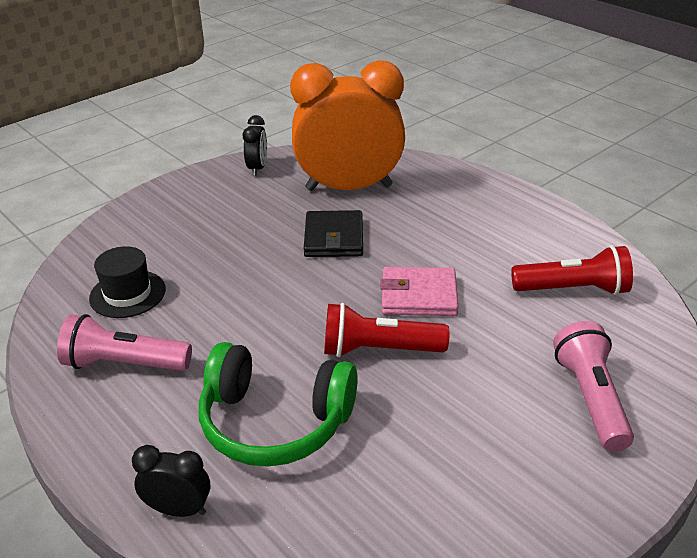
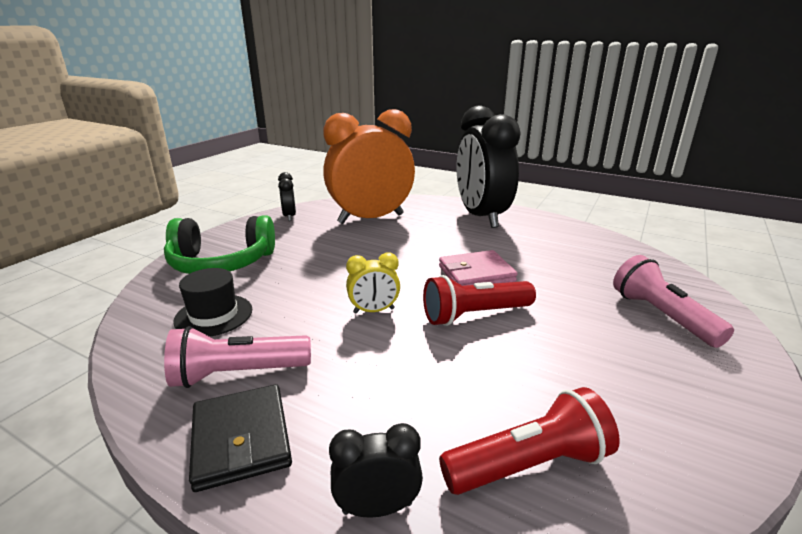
camera: 20 degrees left, 10 degrees down
(275, 422) = (424, 391): green headphones -> green headphones (221, 263)
(279, 322) = (374, 311): none -> yellow clock
(334, 238) = (381, 249): black wallet -> black wallet (241, 439)
(488, 207) = (481, 217): none -> black clock
(573, 289) = (581, 252): red flashlight -> red flashlight (529, 464)

